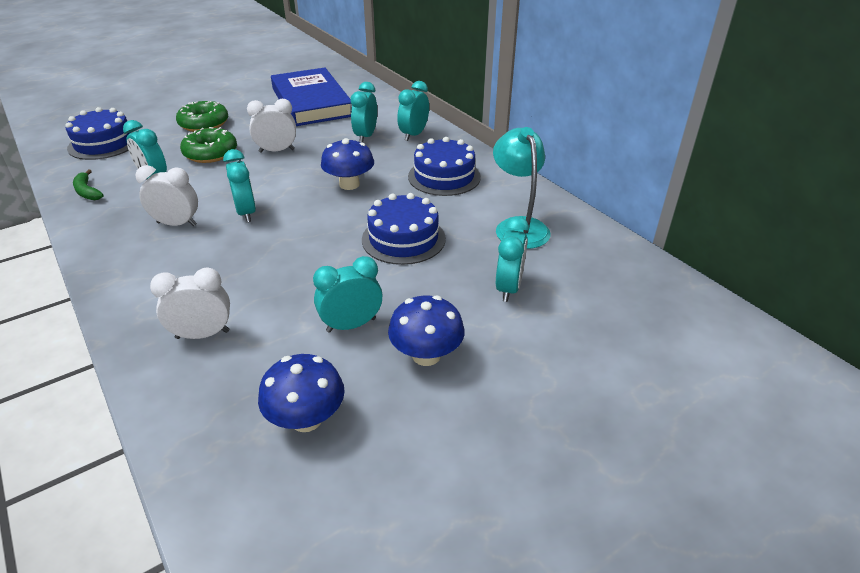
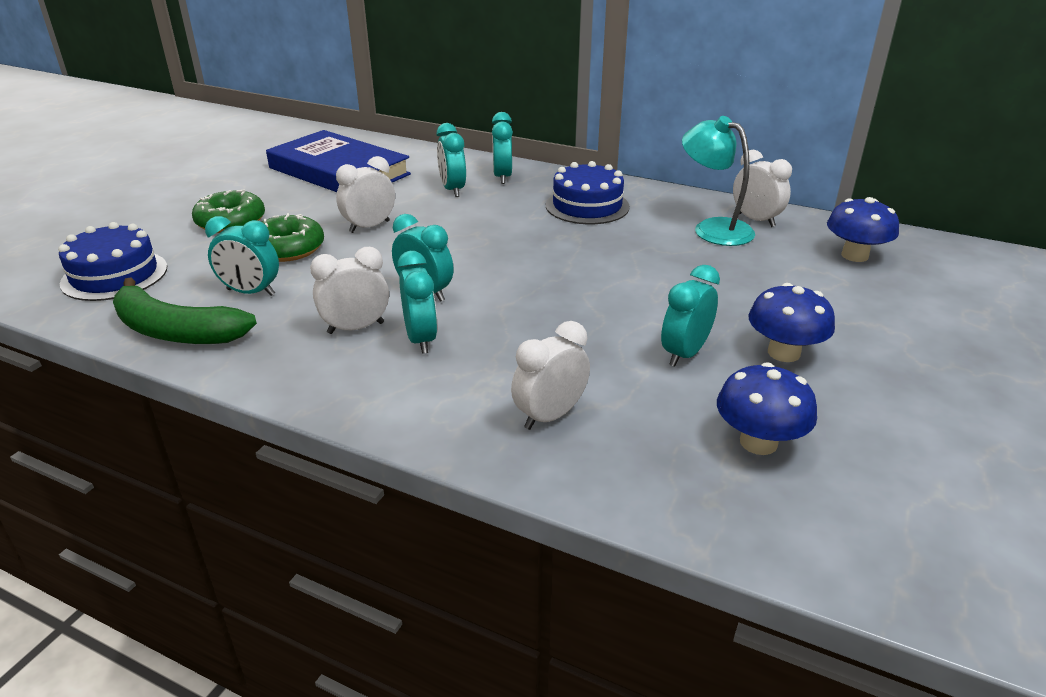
camera: 30 degrees left, 5 degrees down
(87, 192) = (176, 331): green banana -> green banana, size x2.01
(349, 184) = (501, 237): blue mushroom -> blue mushroom (854, 255)
(403, 239) = (626, 268): blue cake -> none
(509, 288) = (774, 278): turquoise clock -> turquoise clock (421, 339)
(566, 230) = (755, 220): none -> white clock

